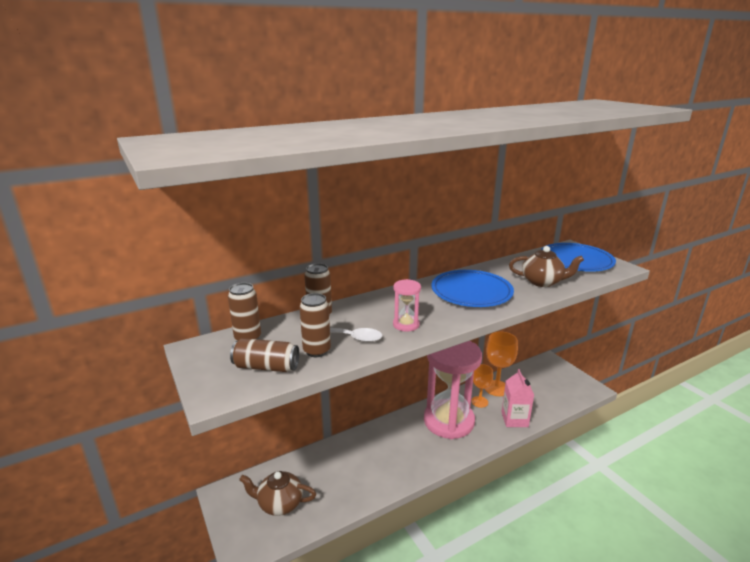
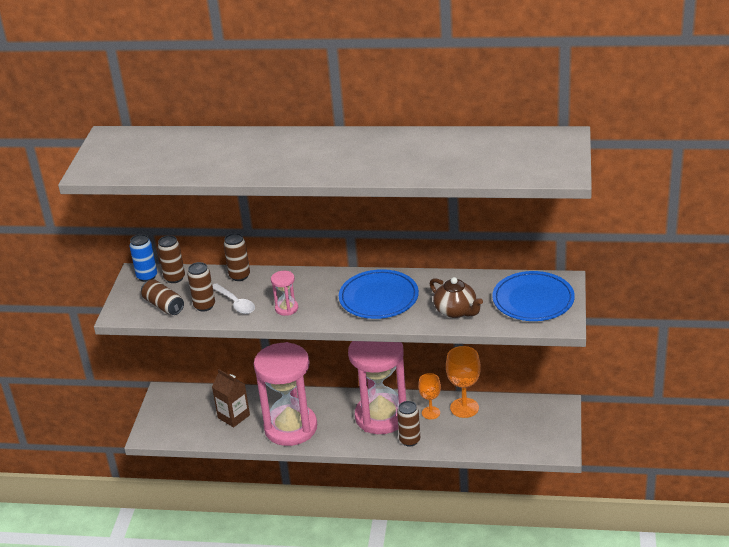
camera: 40 degrees right, 10 degrees up
(211, 347) = (147, 276): none -> blue can
(279, 503) = (193, 417): brown teapot -> none
(321, 482) = (234, 416): none -> brown carton
(387, 467) = (291, 428): none -> pink hourglass
(493, 429) = (410, 440): none -> brown can
(514, 419) = (441, 441): pink carton -> none

